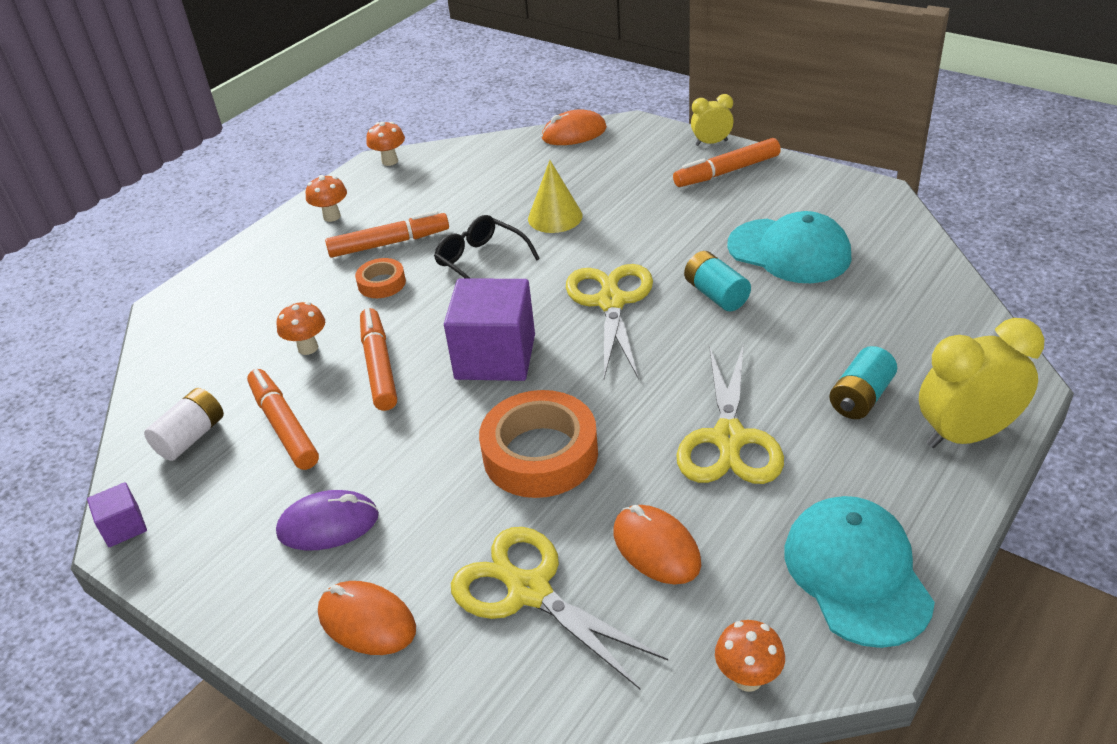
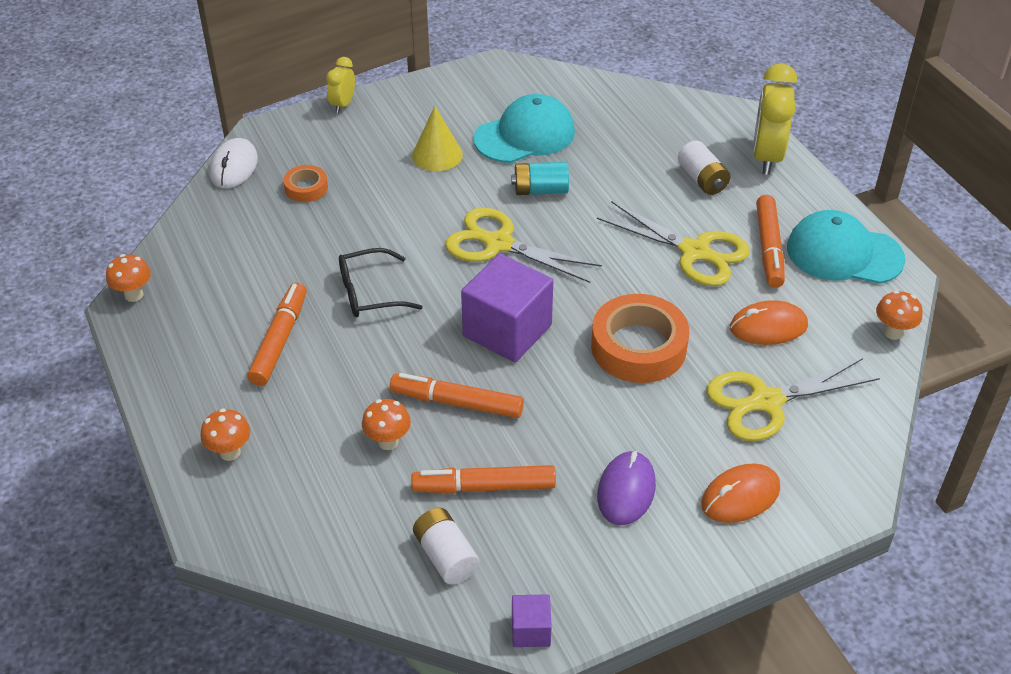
camera: 65 degrees left, 5 degrees up
(332, 216) = (188, 365): orange mushroom -> orange mushroom (230, 452)
(382, 283) = (338, 364): orange tape -> orange tape (306, 188)
(555, 217) = (352, 228): yellow cone -> yellow cone (437, 155)
(574, 133) = (234, 167): orange mouse -> white mouse
(726, 171) = (392, 116): orange marker -> orange marker (769, 248)
(861, 398) = (702, 179): turquoise battery -> white battery

